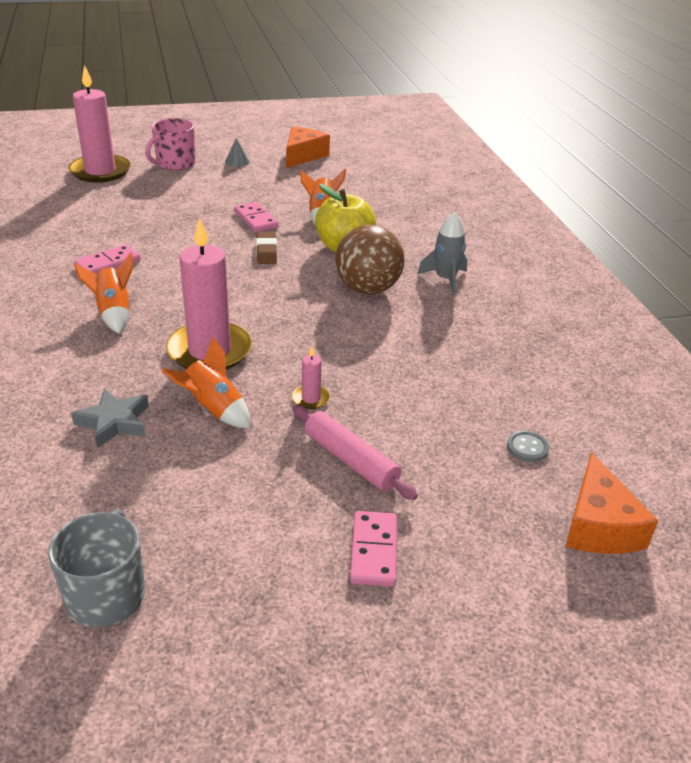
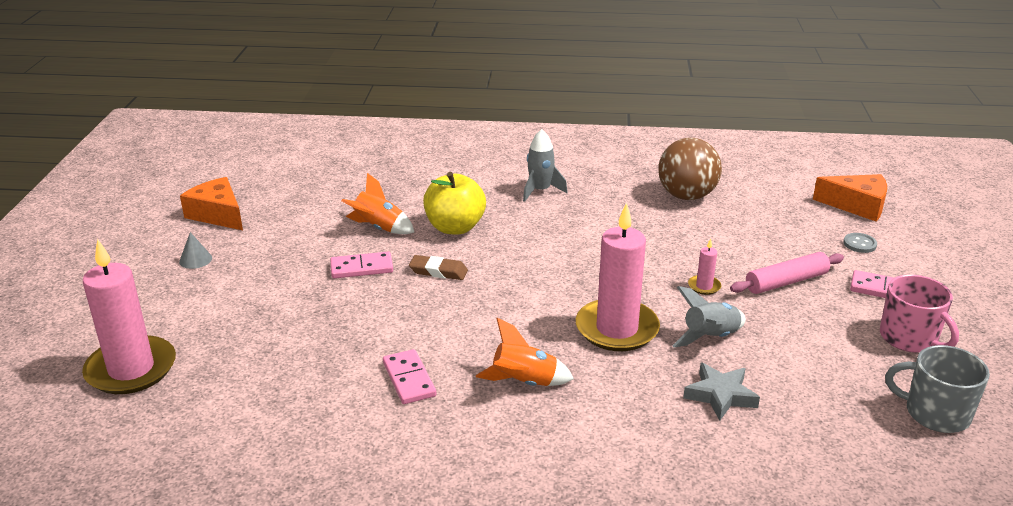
camera: 70 degrees left, 5 degrees down
(175, 164) = (160, 305): pink mug -> pink mug (909, 338)
(213, 409) = (710, 337): orange rocket -> grey rocket
(368, 289) = (540, 230): brown ball -> brown ball (686, 196)
(527, 447) = (778, 210): grey button -> grey button (859, 244)

